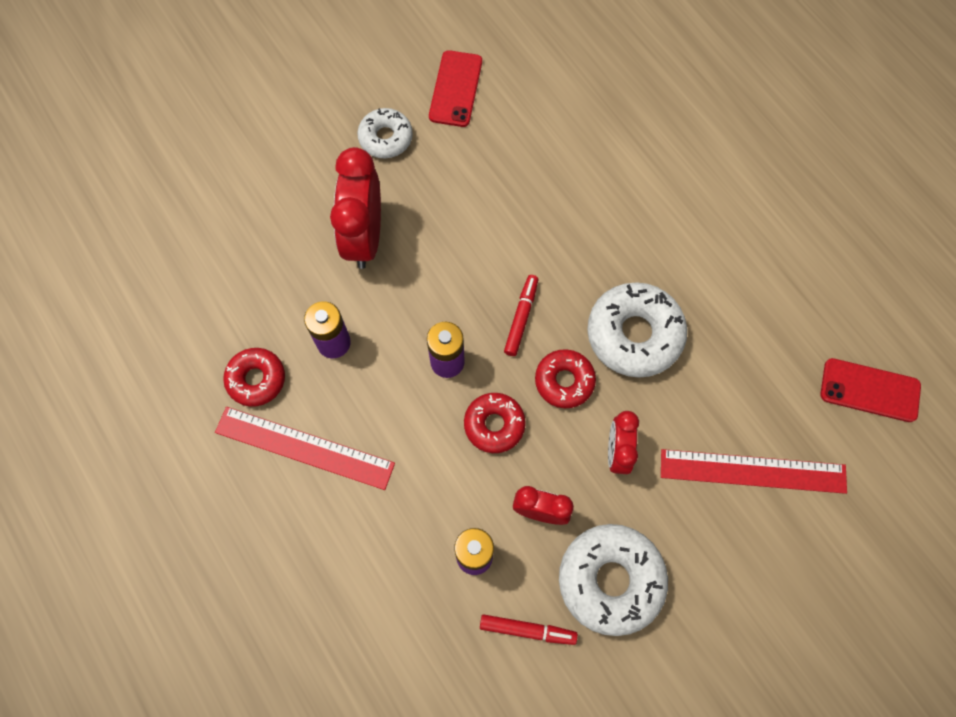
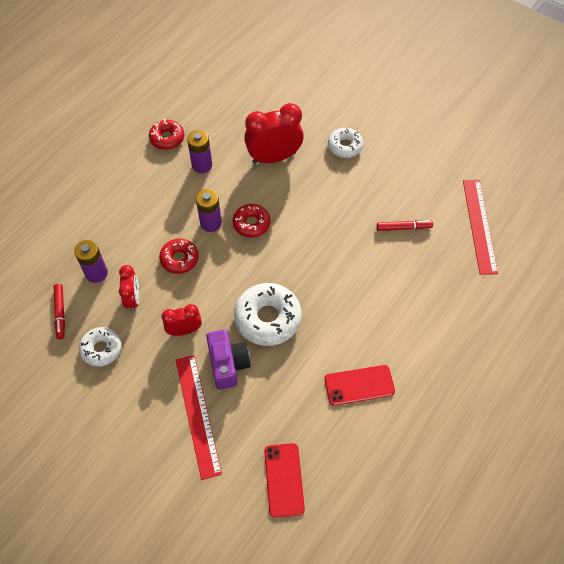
camera: 70 degrees right, 10 degrees down
(304, 448) = (135, 173): red ruler -> red ruler (479, 225)
(456, 89) = (398, 170): red phone -> red phone (359, 385)
(521, 318) = (254, 252): red marker -> red marker (403, 228)
(564, 381) = (221, 288): red donut -> red donut (251, 224)
(610, 580) = (101, 349): white donut -> white donut, size x0.61
(689, 408) = (228, 364): none -> purple camera

